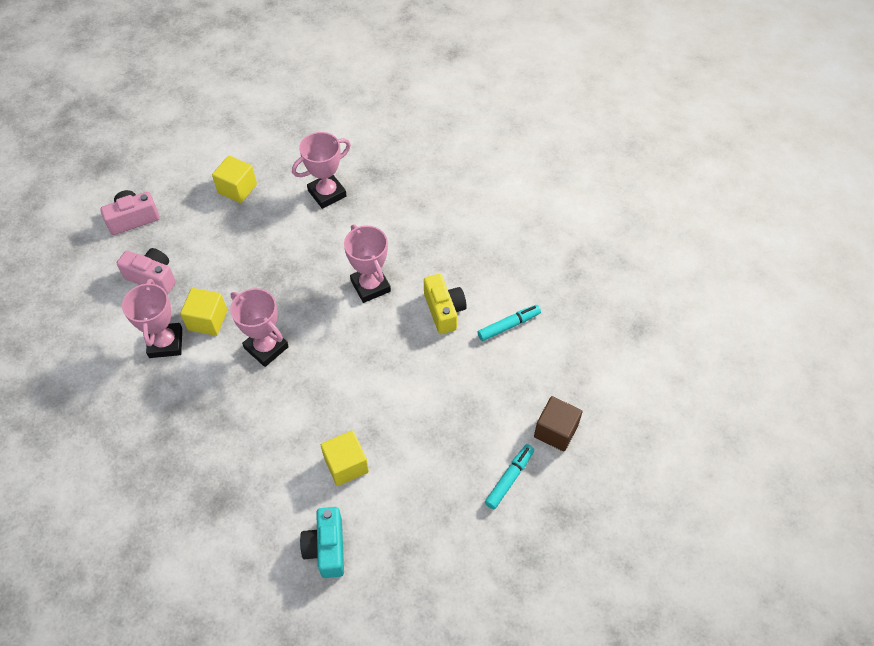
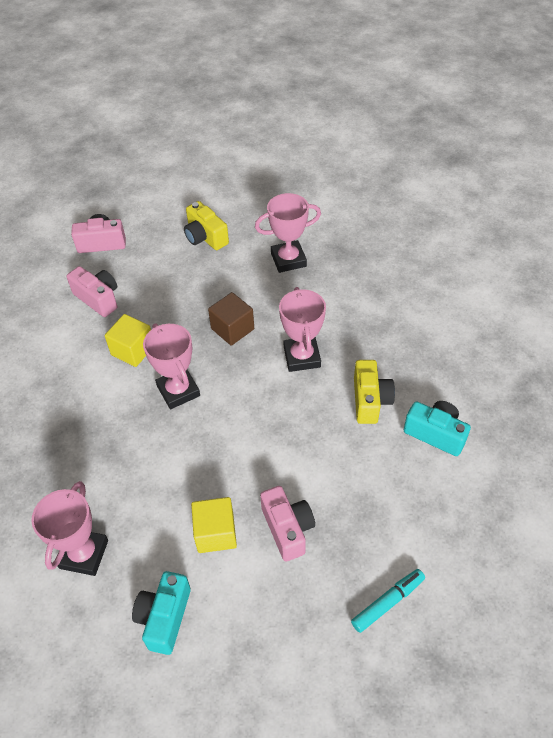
camera: 20 degrees right, 5 degrees down
(165, 343) = (86, 362): pink trophy -> pink trophy (84, 554)
(237, 188) = (205, 237): yellow cube -> yellow camera
(407, 443) = (287, 529): none -> pink camera
(509, 325) = (435, 434): turquoise marker -> turquoise camera
(555, 431) = (456, 564): brown cube -> brown cube (232, 329)

